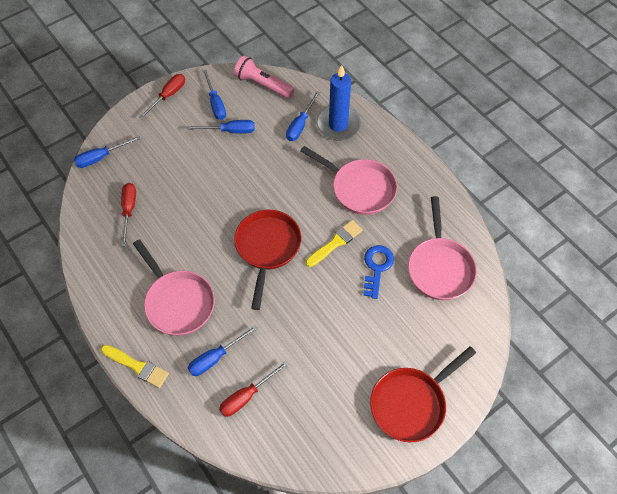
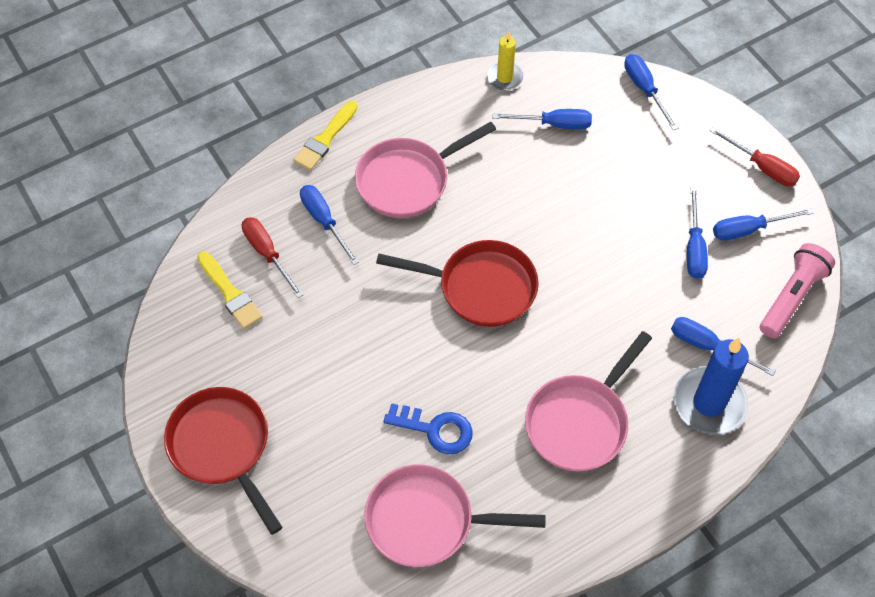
camera: 95 degrees right, 0 degrees up
(83, 243) = (504, 77): none -> yellow candle
(129, 210) = (554, 124): red screwdriver -> blue screwdriver
(335, 243) = (483, 377): yellow brush -> yellow brush (230, 293)

